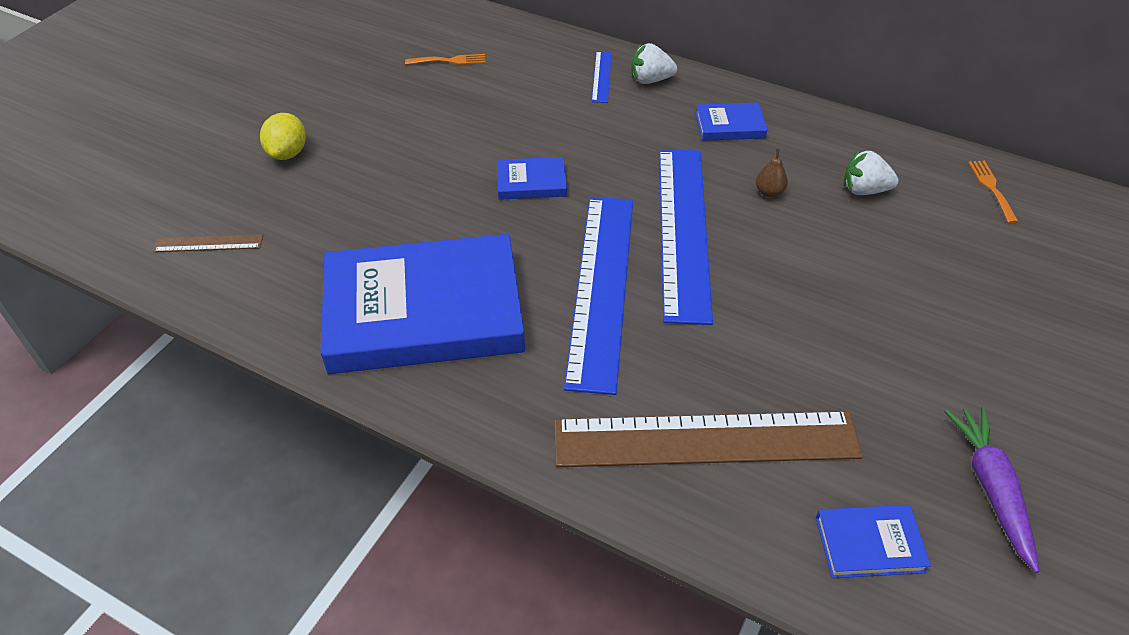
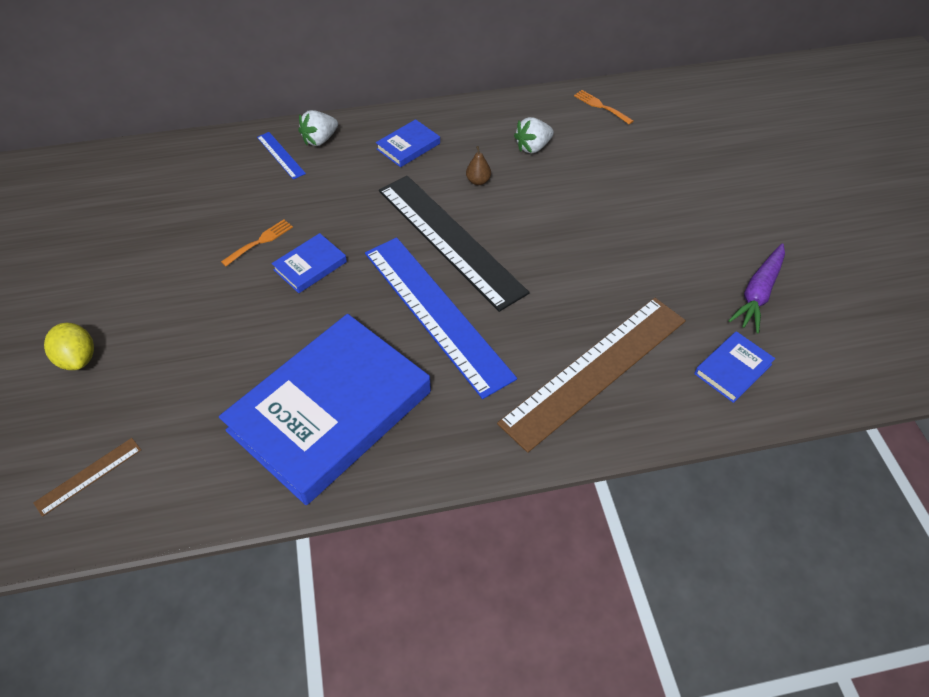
camera: 40 degrees left, 5 degrees up
(449, 61) = (141, 204): orange fork -> orange fork (260, 242)
(683, 230) = (450, 239): blue ruler -> black ruler
(991, 488) = (758, 293): purple carrot -> purple carrot turned 105 degrees counterclockwise

